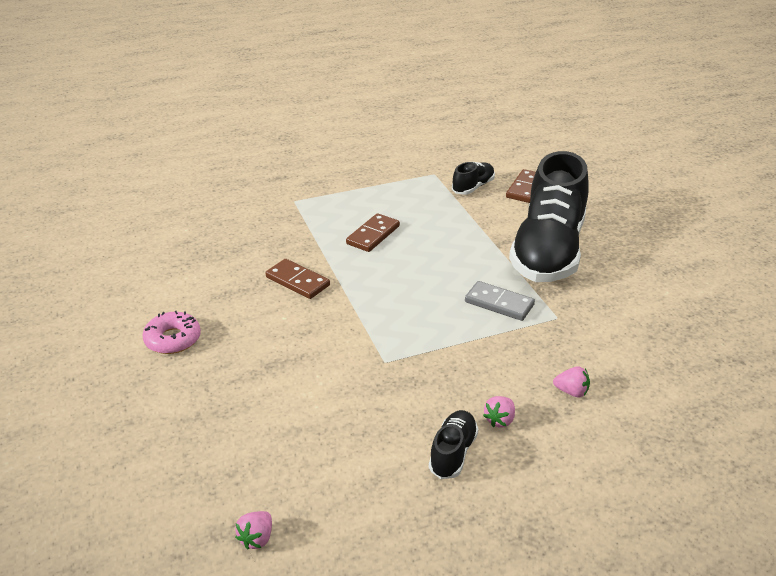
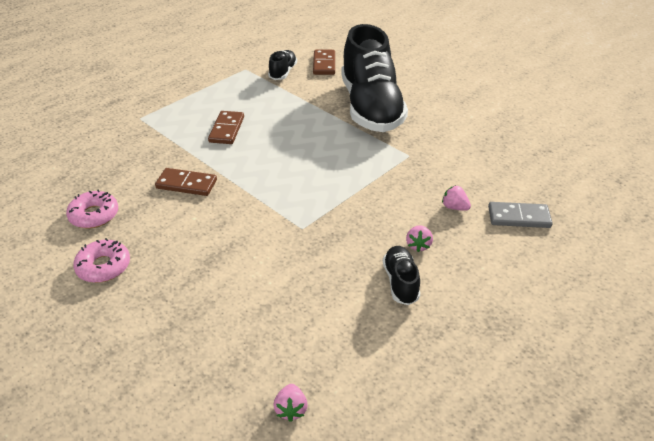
camera: 25 degrees left, 5 degrees up
(194, 287) = (94, 215): none -> pink donut
(499, 303) = (360, 157): grey domino -> grey domino (519, 217)
(571, 392) = (454, 207): pink strawberry -> pink strawberry turned 135 degrees counterclockwise

